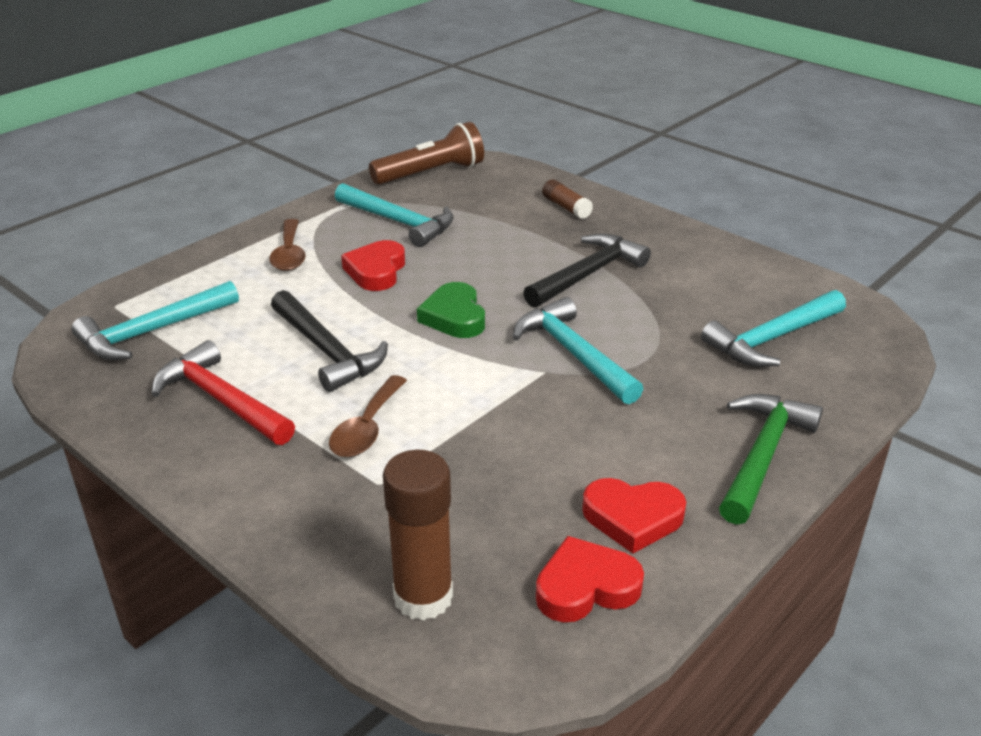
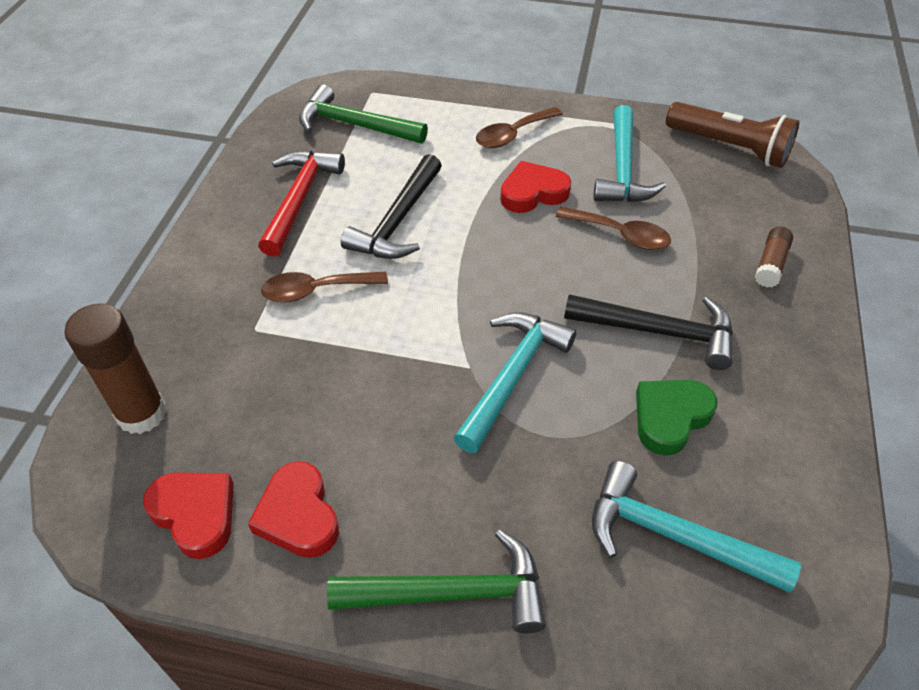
camera: 60 degrees right, 15 degrees up
(152, 331) = (355, 125): turquoise hammer -> green hammer
(454, 317) = (505, 271): green heart -> green heart (670, 417)
(472, 251) = (620, 235): none -> brown spoon

